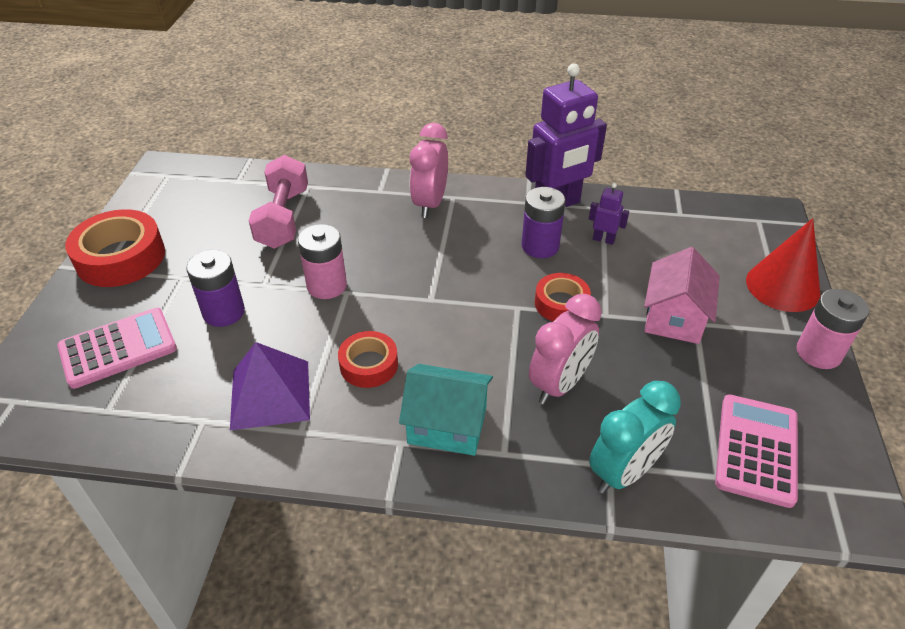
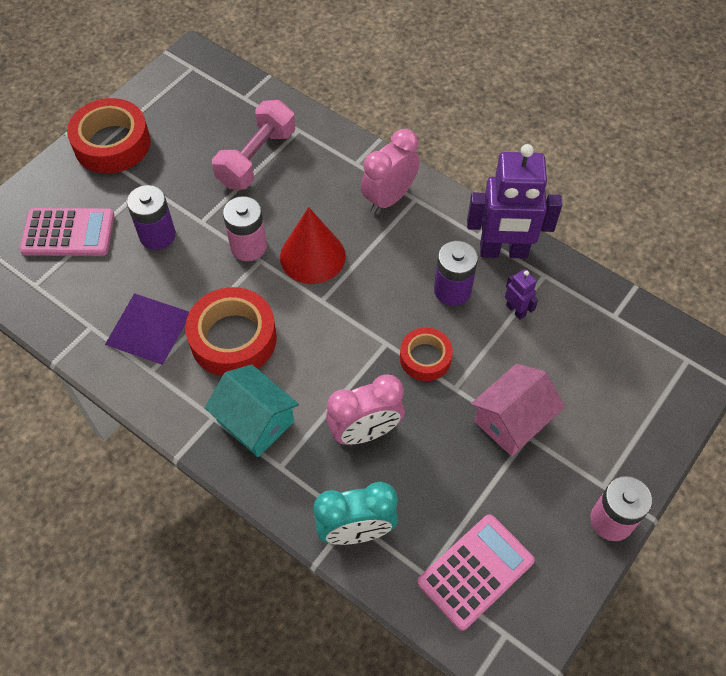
camera: 30 degrees right, 15 degrees up
(369, 365) = (233, 338): red tape -> red tape, size x1.70
(782, 286) = (641, 441): red cone -> red cone (312, 256)

